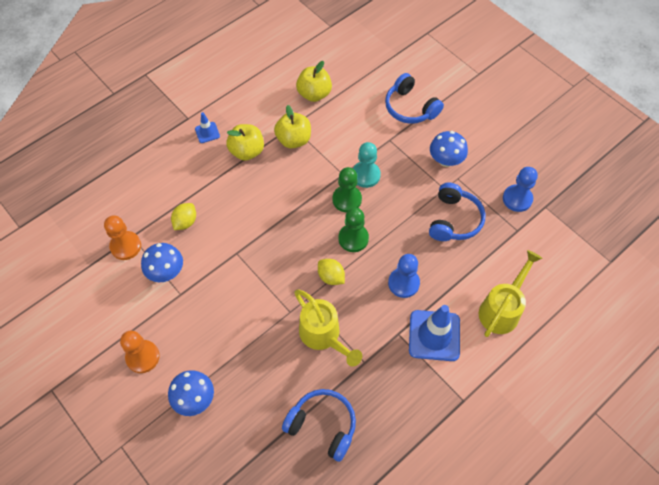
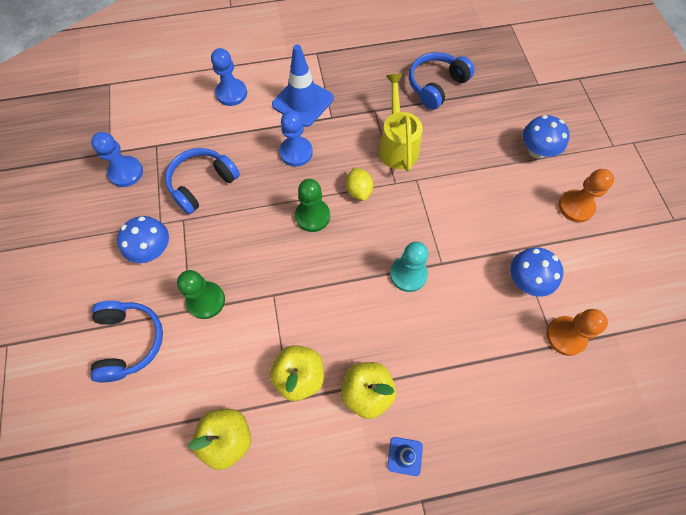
camera: 150 degrees left, 5 degrees up
(185, 222) = (484, 330): yellow lemon -> none
(322, 425) = (436, 85): blue headphones -> blue headphones turned 75 degrees clockwise
(347, 199) = (290, 261): green pawn -> green pawn (206, 300)
(365, 175) = (249, 279): turquoise pawn -> turquoise pawn (408, 274)
(502, 309) = (231, 93): yellow watering can -> blue pawn

